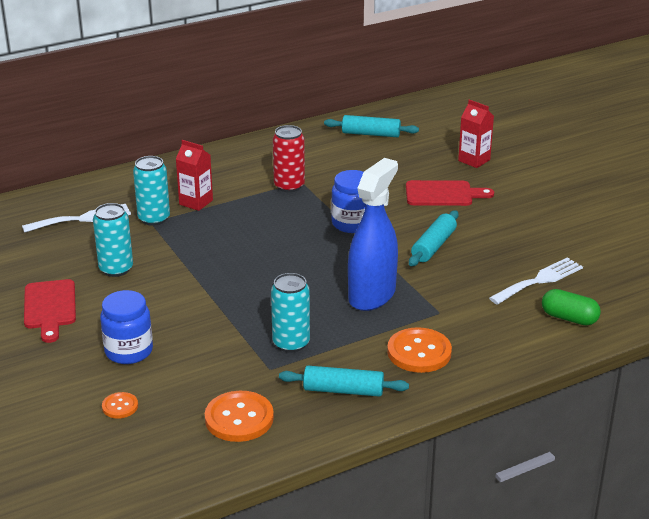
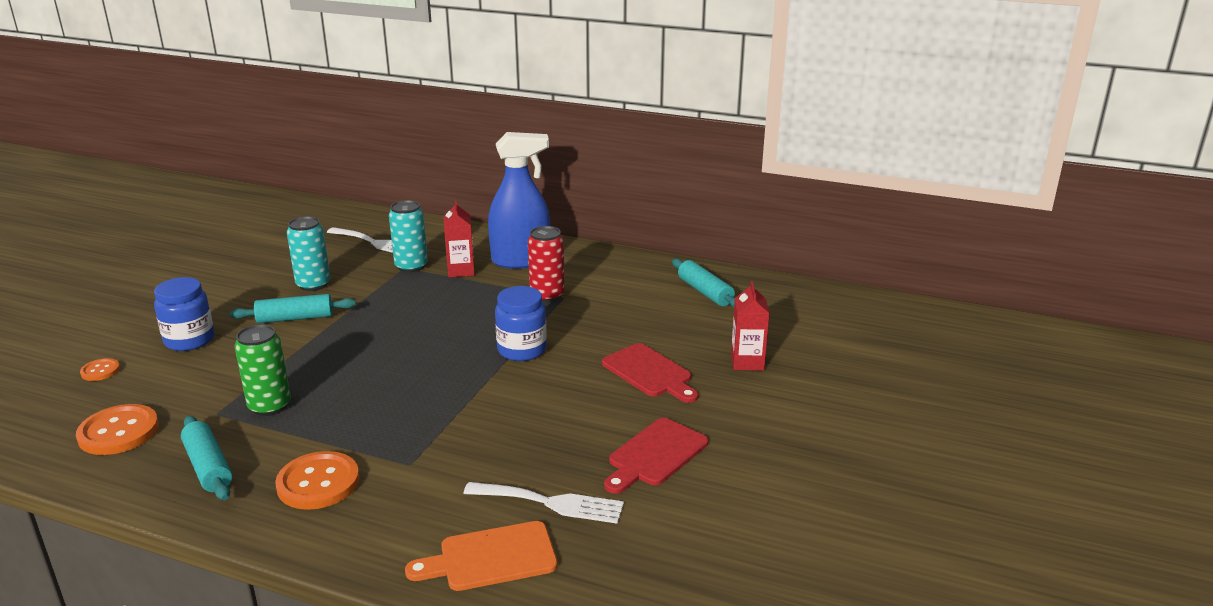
camera: 50 degrees right, 5 degrees down
(50, 307) = (228, 285): red cutting board -> red cutting board (655, 455)
(291, 343) = (269, 406): turquoise can -> green can
(372, 295) = (400, 413): blue spray bottle -> blue spray bottle (521, 261)
(433, 246) = (538, 408): turquoise rolling pin -> turquoise rolling pin (295, 318)
(569, 318) = (491, 558): green capsule -> orange cutting board

